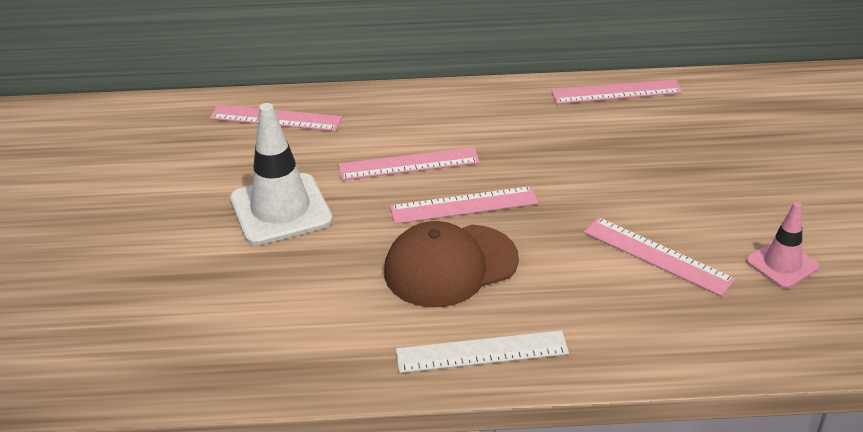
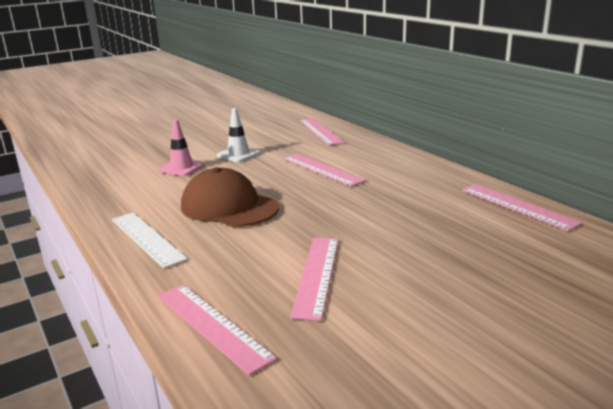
camera: 60 degrees right, 15 degrees down
(281, 210) = (238, 154): white traffic cone -> white traffic cone, size x0.58
(464, 205) = (298, 194): pink ruler -> pink ruler (212, 325)
(782, 264) = (373, 343): pink traffic cone -> pink traffic cone (181, 168)

